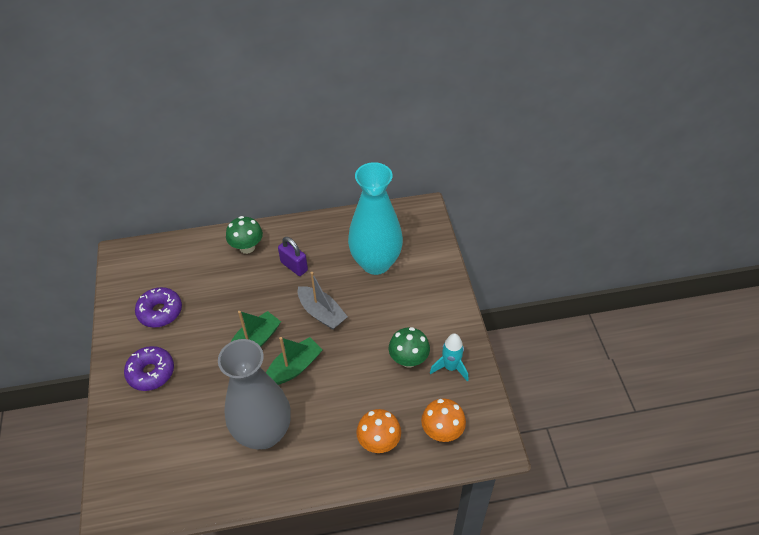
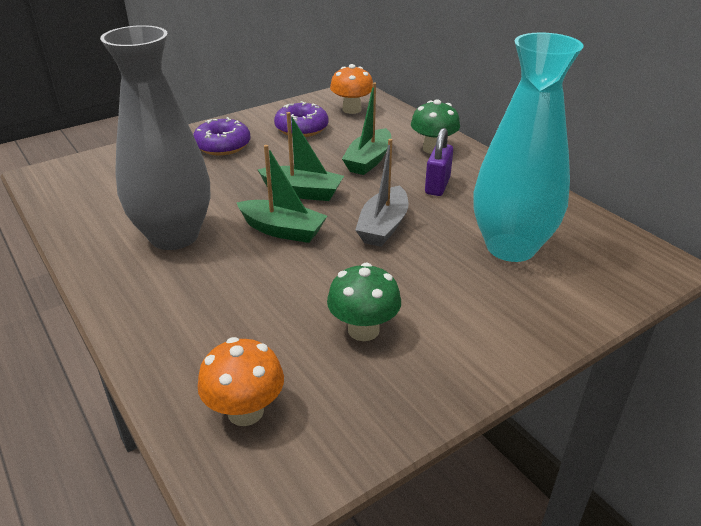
camera: 65 degrees right, 15 degrees down
(238, 289) = (368, 160): none -> green boat
(379, 442) = (197, 341): orange mushroom -> orange mushroom (351, 109)
(450, 367) = (381, 385): turquoise rocket -> none

